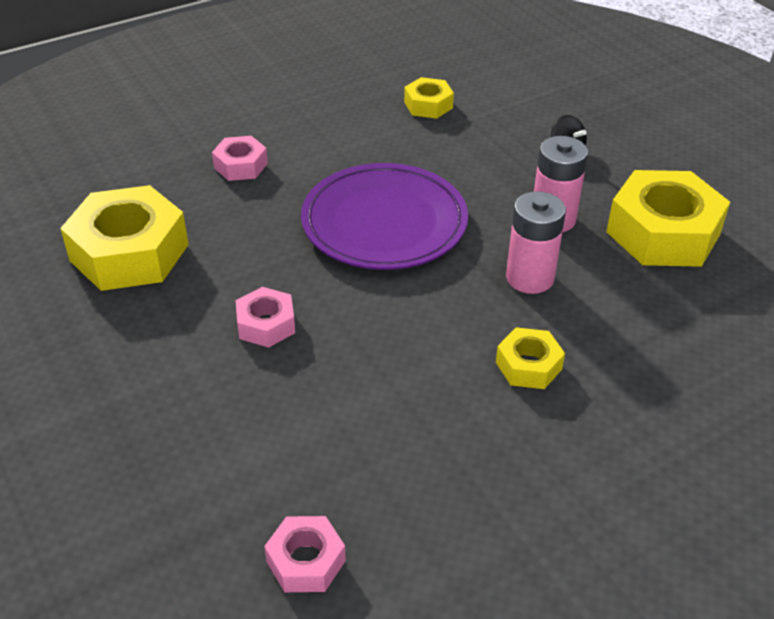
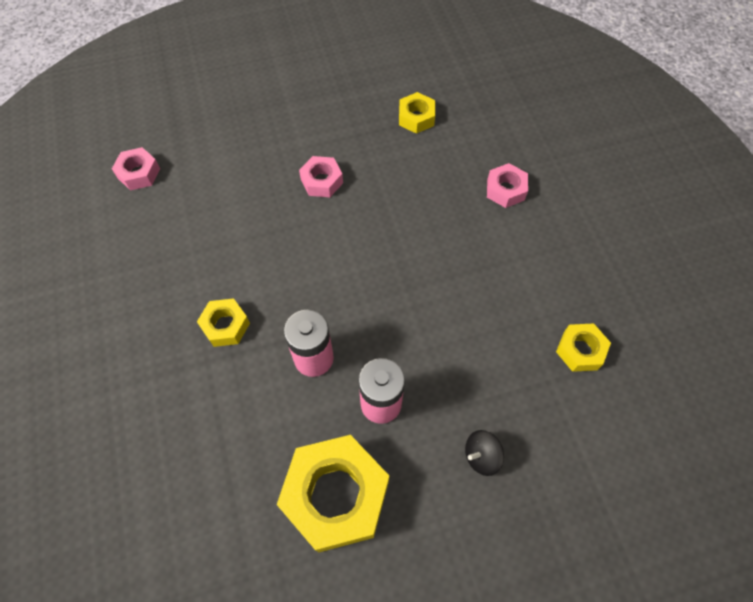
camera: 105 degrees right, 20 degrees up
(129, 252) = (416, 118): yellow nut -> yellow nut, size x0.51
(384, 223) = (409, 272): purple plate -> none

